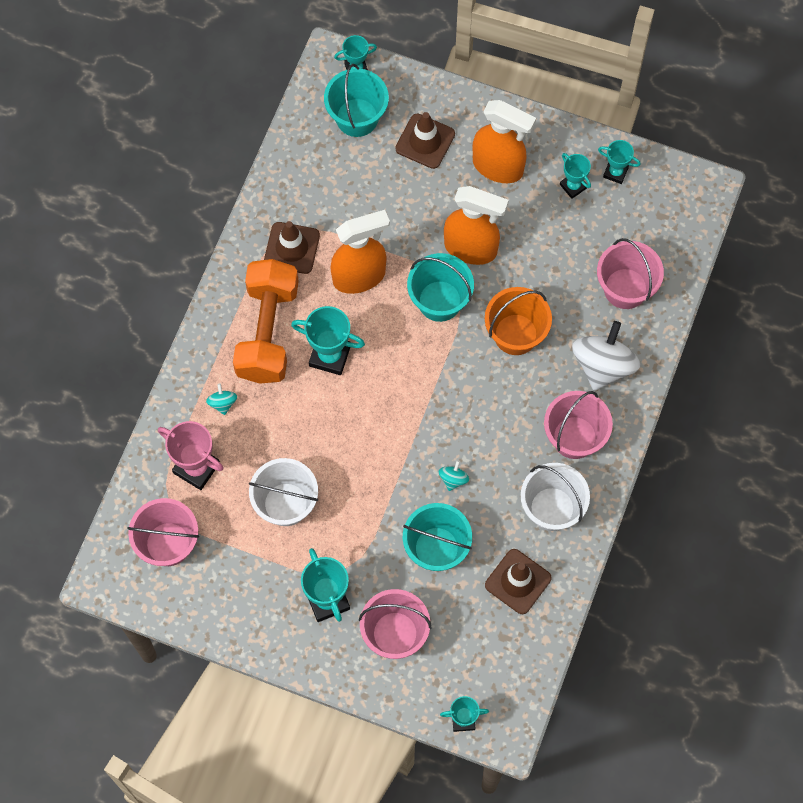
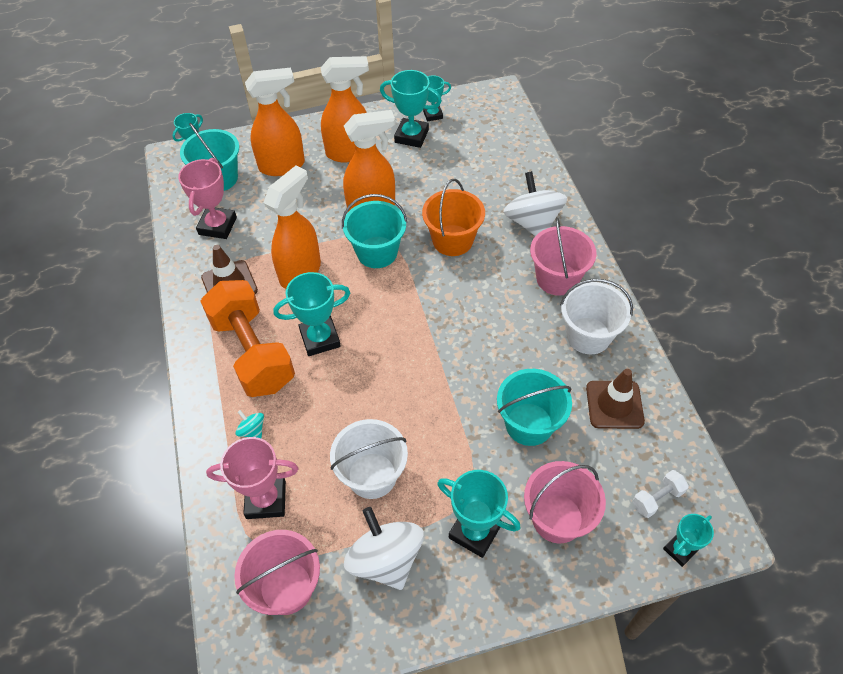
camera: 35 degrees left, 15 degrees down
(249, 574) = (385, 559): none -> white spinning top
(321, 175) = (217, 226): none -> pink trophy
(425, 141) = (282, 166): brown traffic cone -> orange spray bottle
(453, 479) = (495, 364): turquoise spinning top -> none
(481, 674) = (657, 498): none -> white dumbbell
(573, 186) = (411, 136): turquoise trophy -> turquoise trophy, size x1.64
(625, 288) = (502, 171): pink bucket -> none

